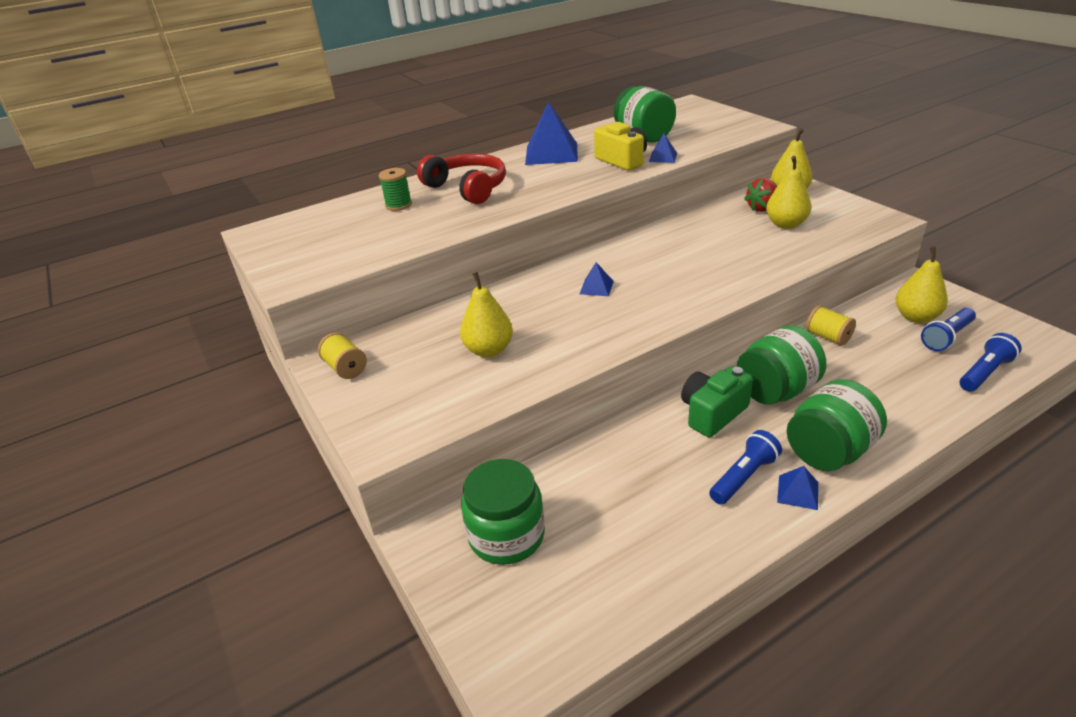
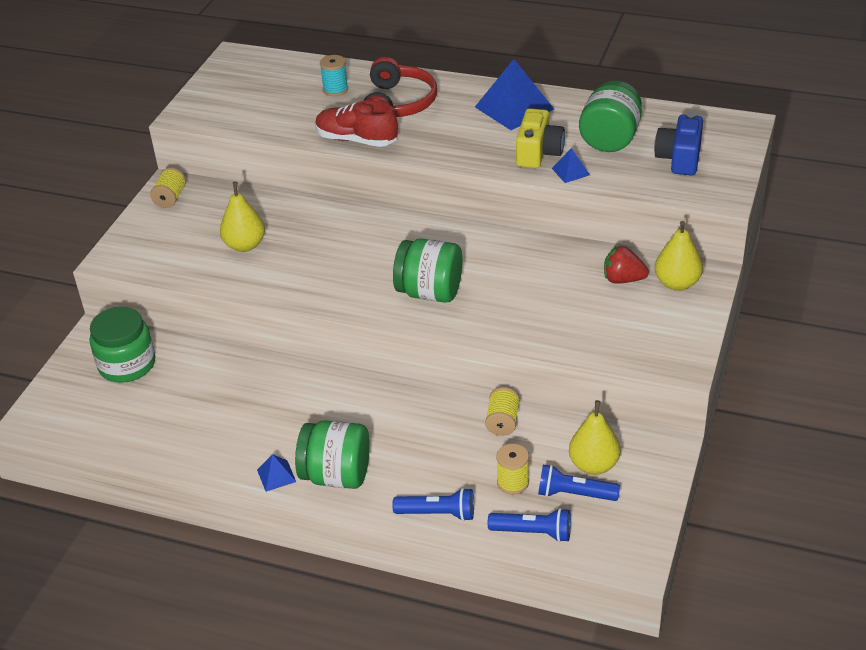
camera: 50 degrees right, 5 degrees up
(398, 205) = (335, 89): green spool -> turquoise spool
(486, 216) = (356, 140): none -> red shoe
(596, 287) = (377, 251): blue pyramid -> none
(700, 125) = (679, 158): none -> blue camera
(712, 413) = (330, 399): green camera -> none
(743, 477) = (270, 443): blue flashlight -> blue flashlight (437, 513)
(776, 391) = (391, 421): green jar -> green jar (430, 292)
(786, 224) = (601, 306): yellow pear -> none
(911, 360) = (513, 482): none -> yellow spool

